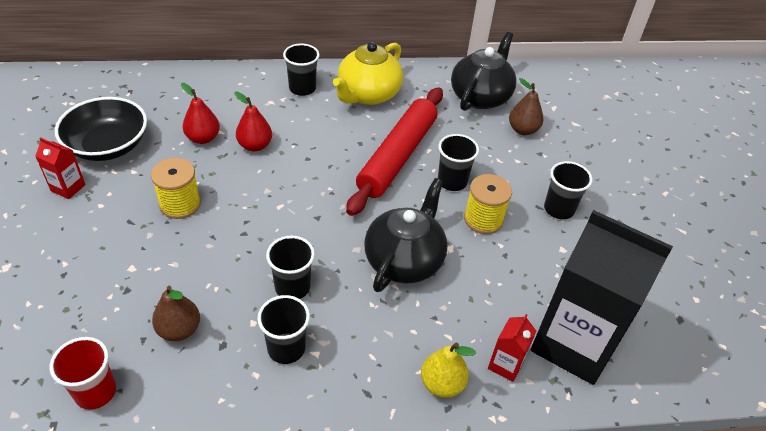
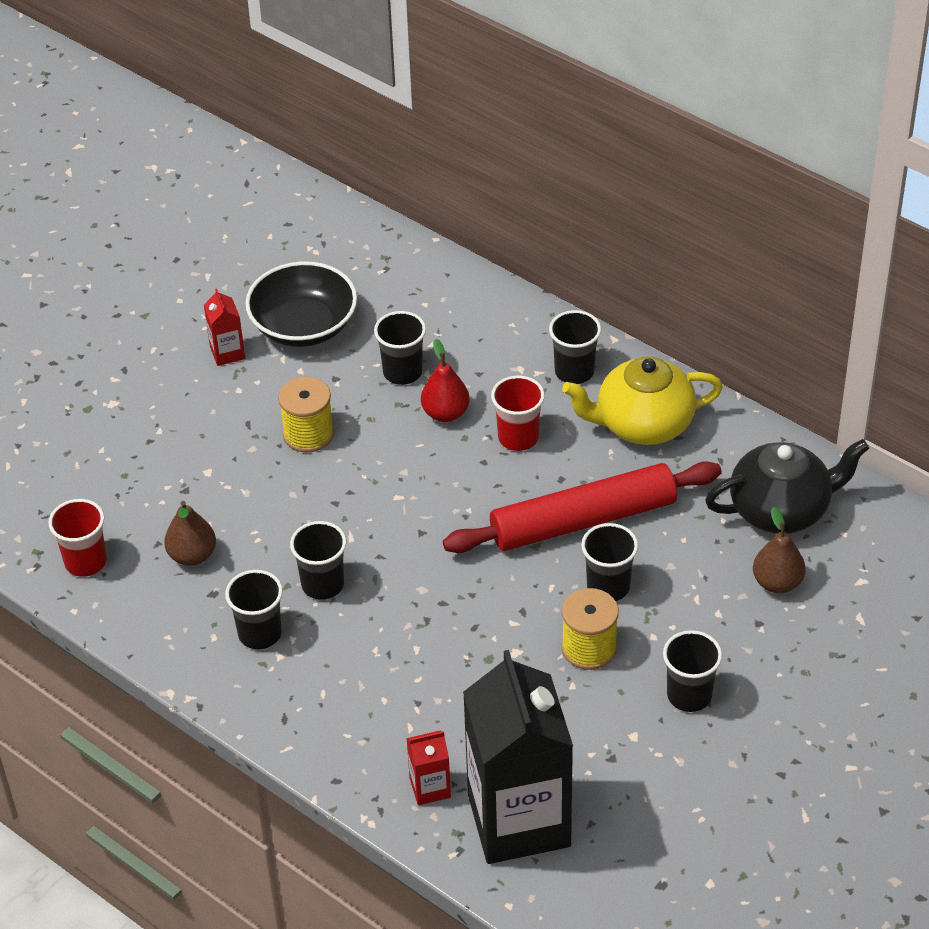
camera: 50 degrees right, 0 degrees up
(203, 138) = (402, 372): red pear -> black cup
(312, 135) = (518, 437): none -> red cup
(404, 260) = (454, 632): black teapot -> none
(442, 384) = (354, 759): yellow pear -> none

